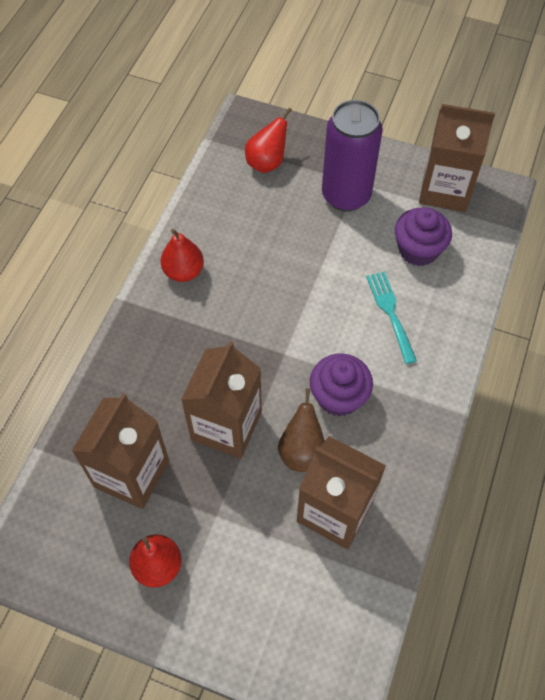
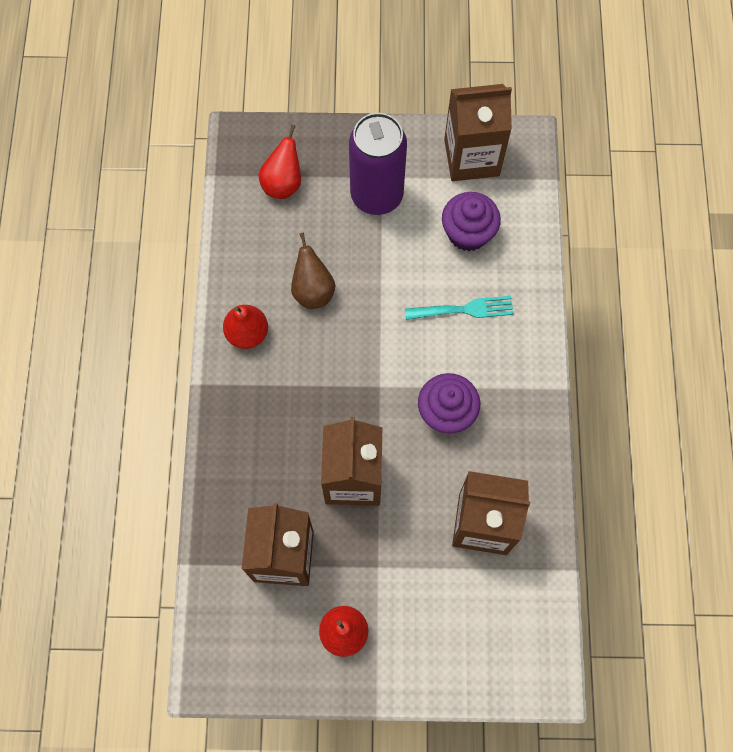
camera: 20 degrees left, 10 degrees up
(301, 451) = (432, 477): brown pear -> brown pear (313, 290)
(390, 313) = (464, 309): turquoise fork -> turquoise fork turned 120 degrees clockwise

